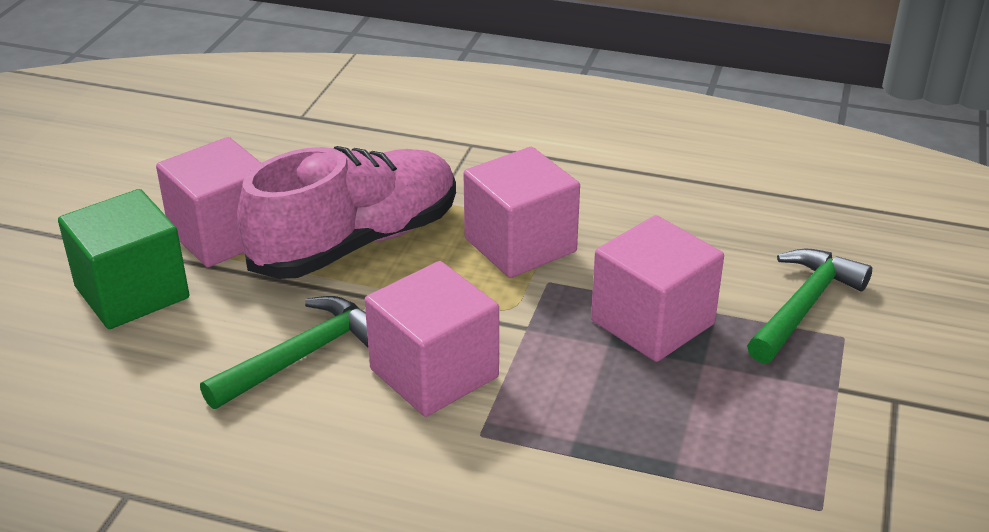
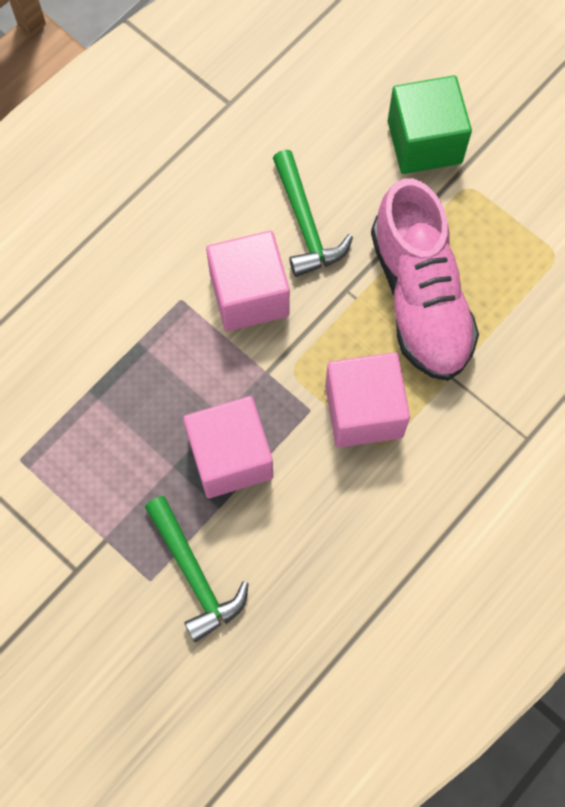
camera: 115 degrees right, 35 degrees up
(223, 235) = (471, 214): pink cube -> none

